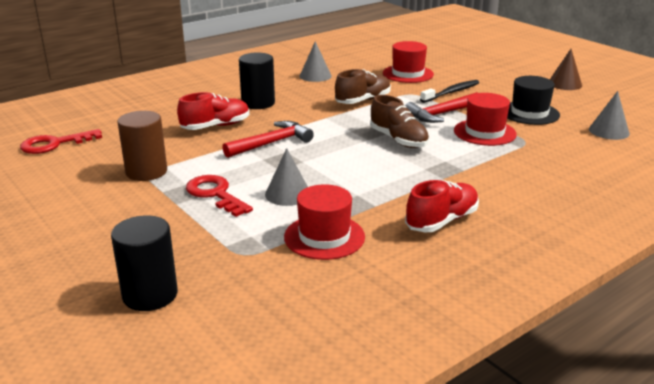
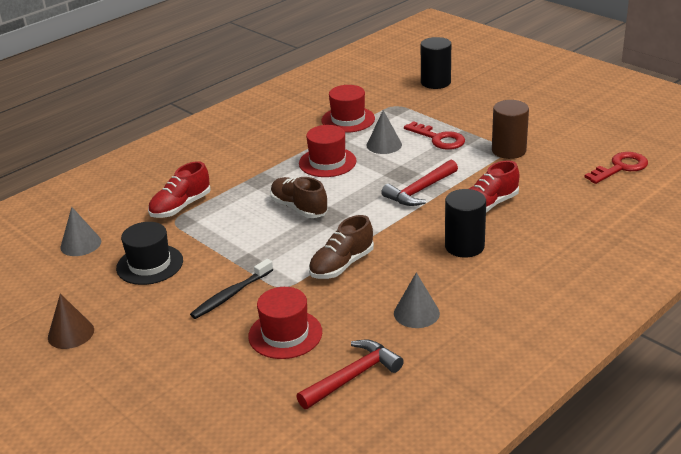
camera: 175 degrees right, 5 degrees up
(441, 114) = (250, 251): red hammer -> red hammer (352, 377)
(441, 221) = (269, 138): red shoe -> red shoe (181, 207)
(484, 132) = (211, 228): red hat -> red hat (327, 162)

